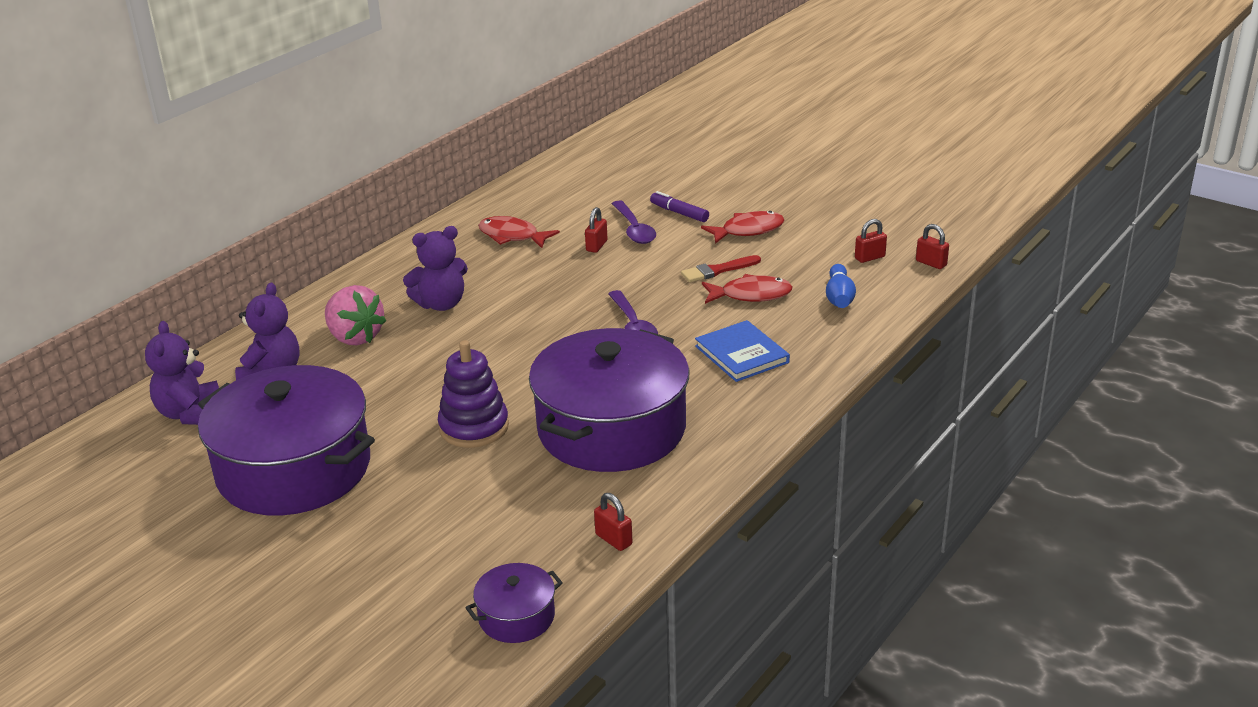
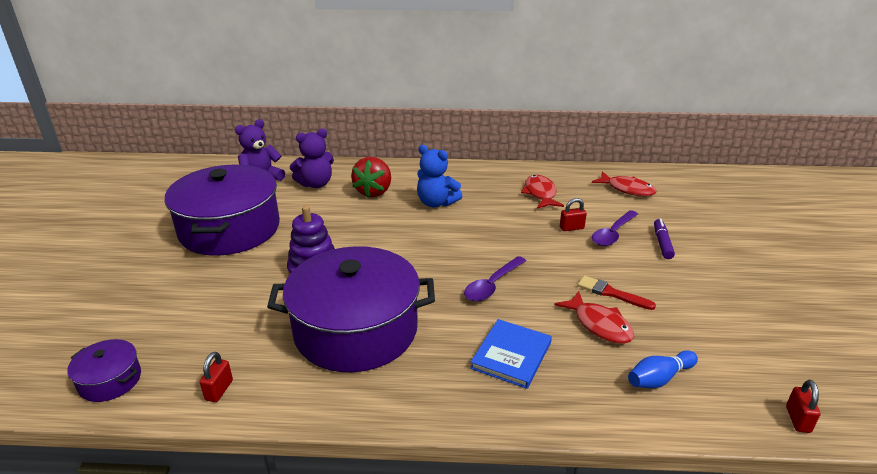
camera: 55 degrees right, 0 degrees up
(355, 337) = (374, 192): pink strawberry -> red strawberry
(441, 304) = (436, 203): purple teddy bear -> blue teddy bear
(748, 230) = (687, 284): red fish -> red fish (627, 189)
(869, 257) = (747, 371): red padlock -> none

